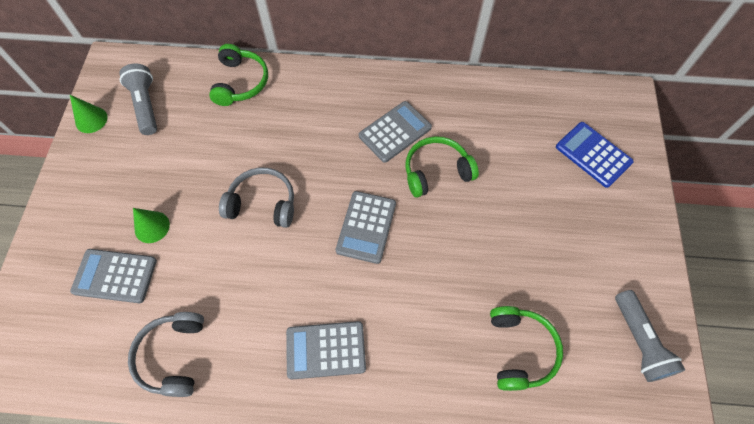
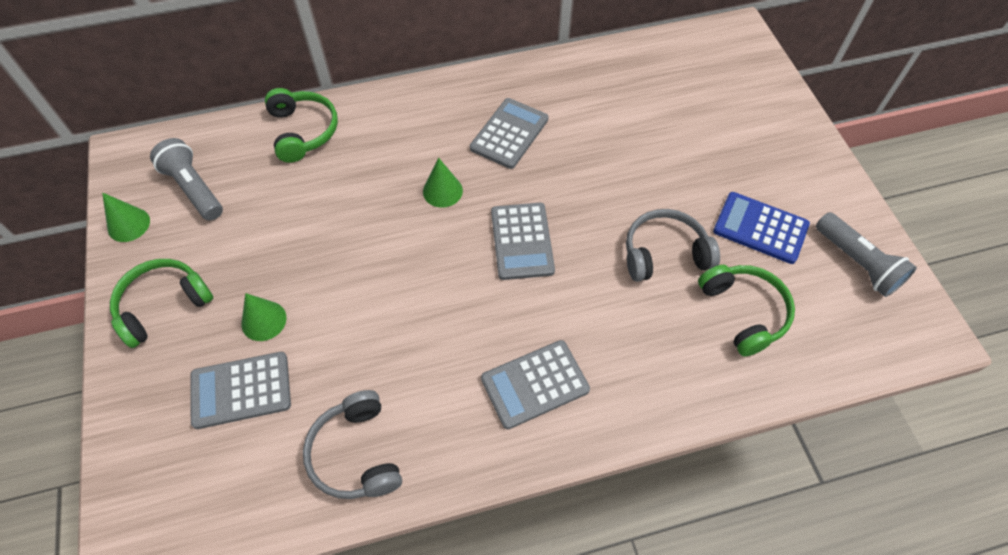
camera: 20 degrees left, 5 degrees down
(262, 203) = (390, 253): grey headphones -> grey headphones (664, 254)
(323, 164) = (442, 191): none -> green cone
(436, 172) = (574, 161): green headphones -> green headphones (163, 305)
(593, 155) = (730, 97): blue calculator -> blue calculator (760, 228)

